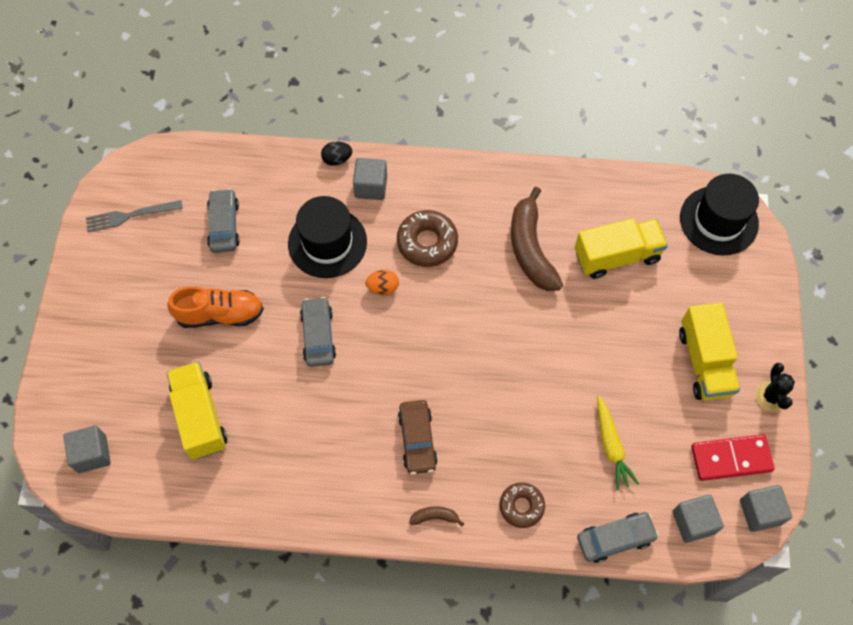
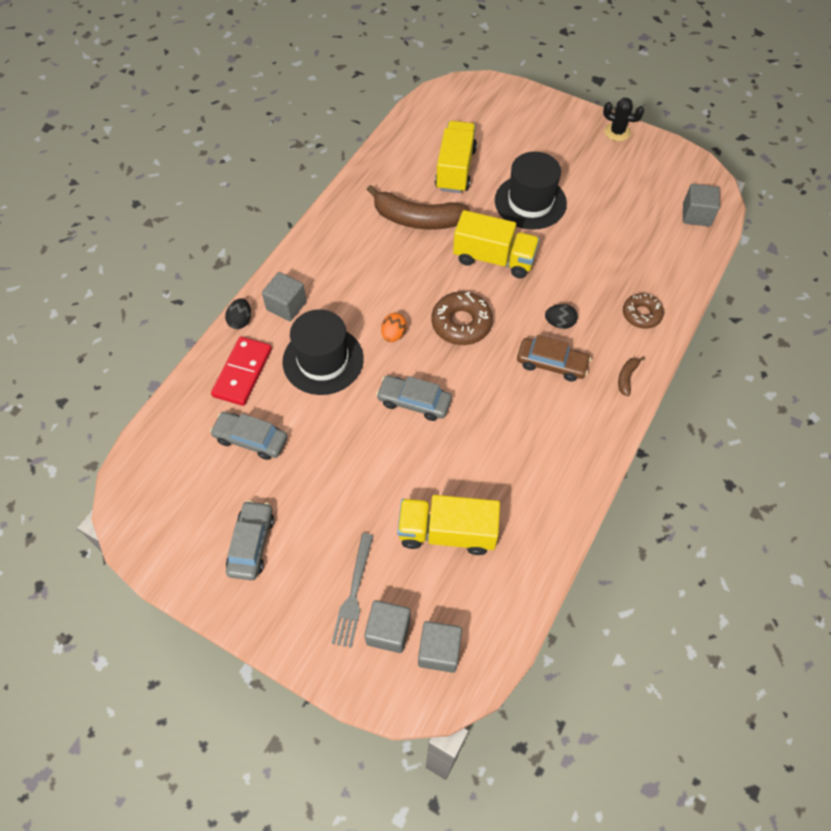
camera: 65 degrees left, 5 degrees down
(129, 216) = (184, 524): grey fork -> grey fork (353, 594)
(220, 314) = (346, 477): orange shoe -> none
(427, 242) = (368, 286): brown donut -> brown donut (461, 323)
(470, 429) = (559, 323): none -> black egg
(611, 446) = (615, 237): yellow carrot -> none
(615, 539) = (691, 266): grey car -> grey car (251, 544)
(704, 362) = (572, 156): yellow truck -> yellow truck (494, 258)
(718, 220) = (460, 100): black hat -> black hat (530, 202)
(731, 458) = (655, 173): red domino -> red domino (242, 372)
(760, 512) = (703, 175): grey cube -> grey cube (388, 631)

